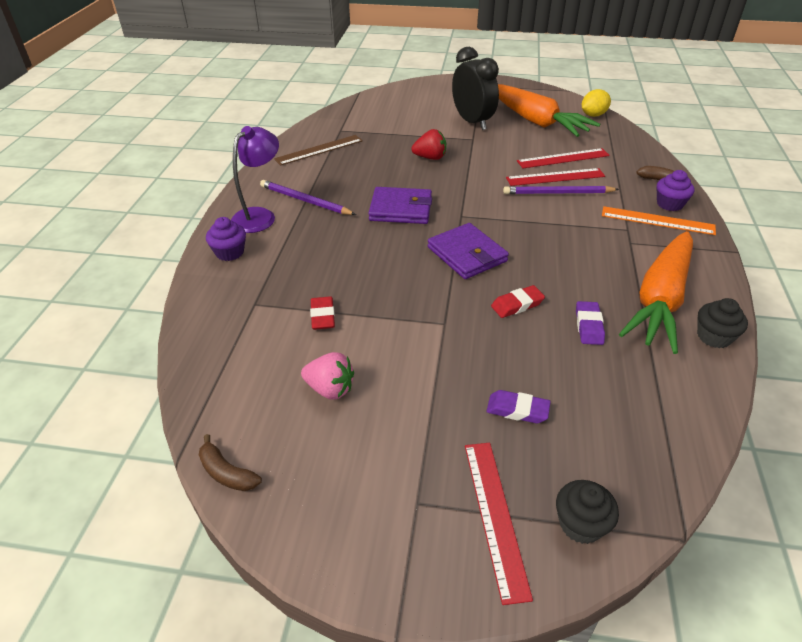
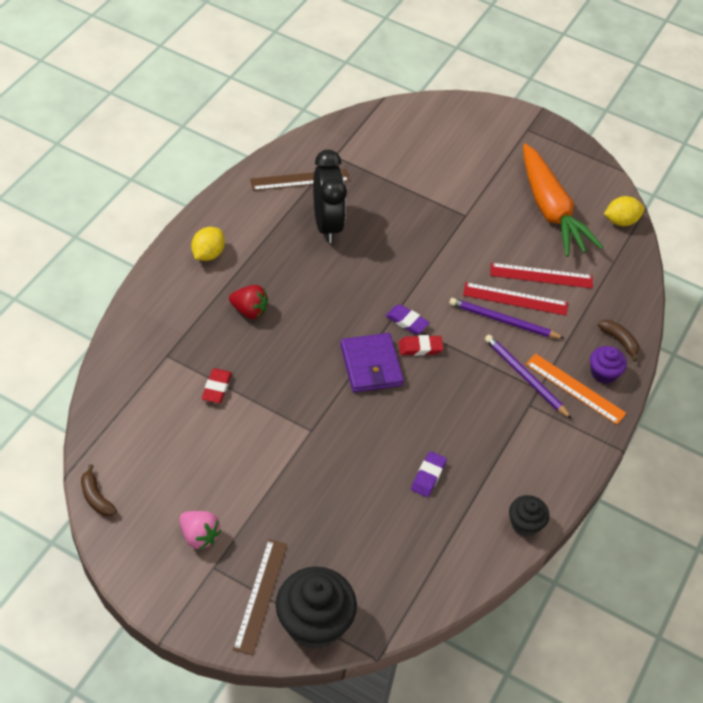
camera: 15 degrees right, 10 degrees up
(230, 252) = (166, 290): purple cupcake -> none
(260, 216) = (208, 254): purple lamp -> yellow lemon
(305, 201) = (257, 248): purple pencil -> purple pencil (525, 377)
(330, 389) = (193, 457): pink strawberry -> pink strawberry (199, 536)
(401, 209) = (340, 290): purple wallet -> none
(430, 158) = (406, 229): red strawberry -> red strawberry (249, 310)
(472, 122) = (480, 189): black clock -> black clock (327, 224)
(495, 516) = (260, 595): red ruler -> brown ruler
(517, 305) = (382, 434): red eraser -> red eraser (420, 348)
(517, 410) = (323, 527): purple eraser -> purple eraser (407, 321)
(580, 524) = (314, 622): black cupcake -> black cupcake, size x1.85
(660, 300) = (507, 474): orange carrot -> none

